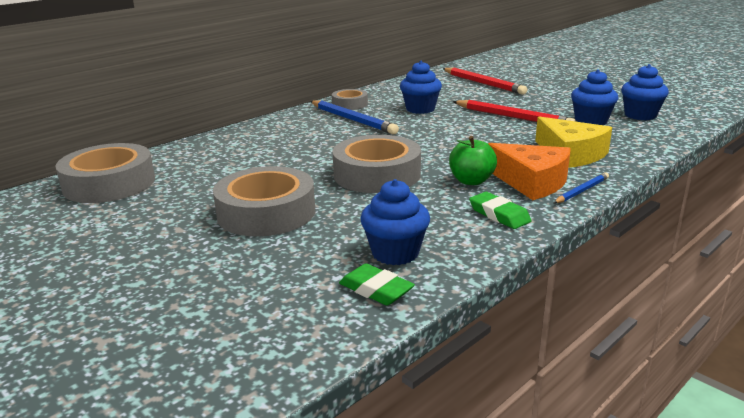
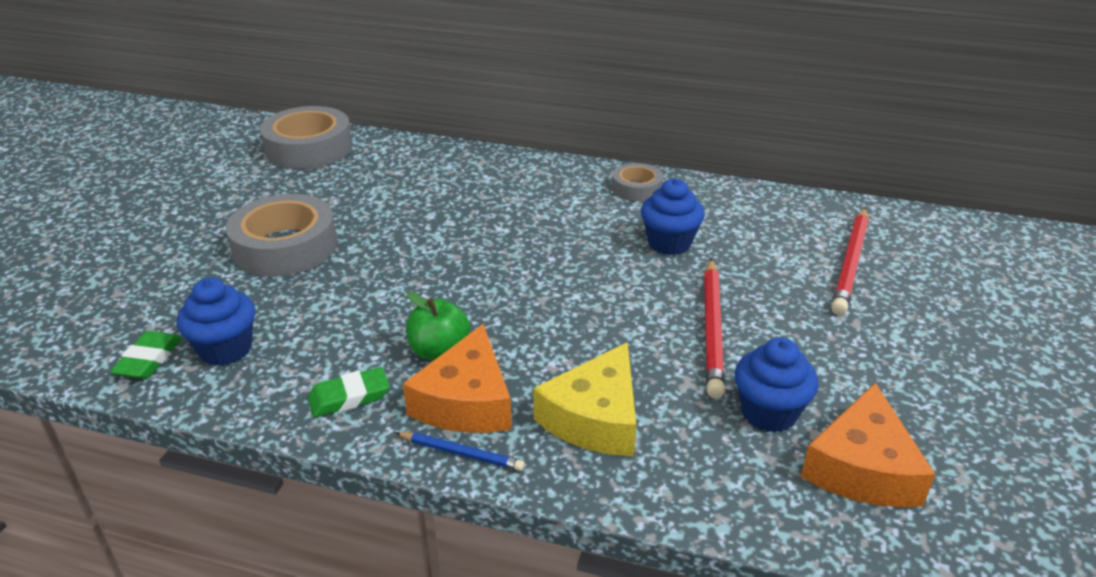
camera: 60 degrees right, 10 degrees up
(353, 120) = (580, 209): blue pencil -> none
(377, 174) = (417, 279): grey tape -> none
(499, 215) = (349, 397): green eraser -> green eraser turned 45 degrees clockwise
(640, 115) = (862, 467): blue cupcake -> orange cheese

